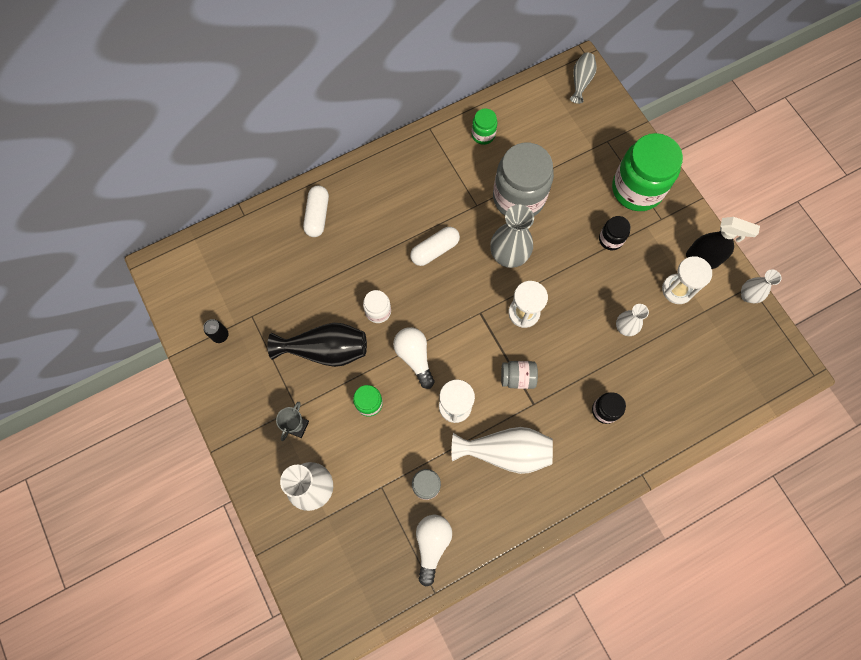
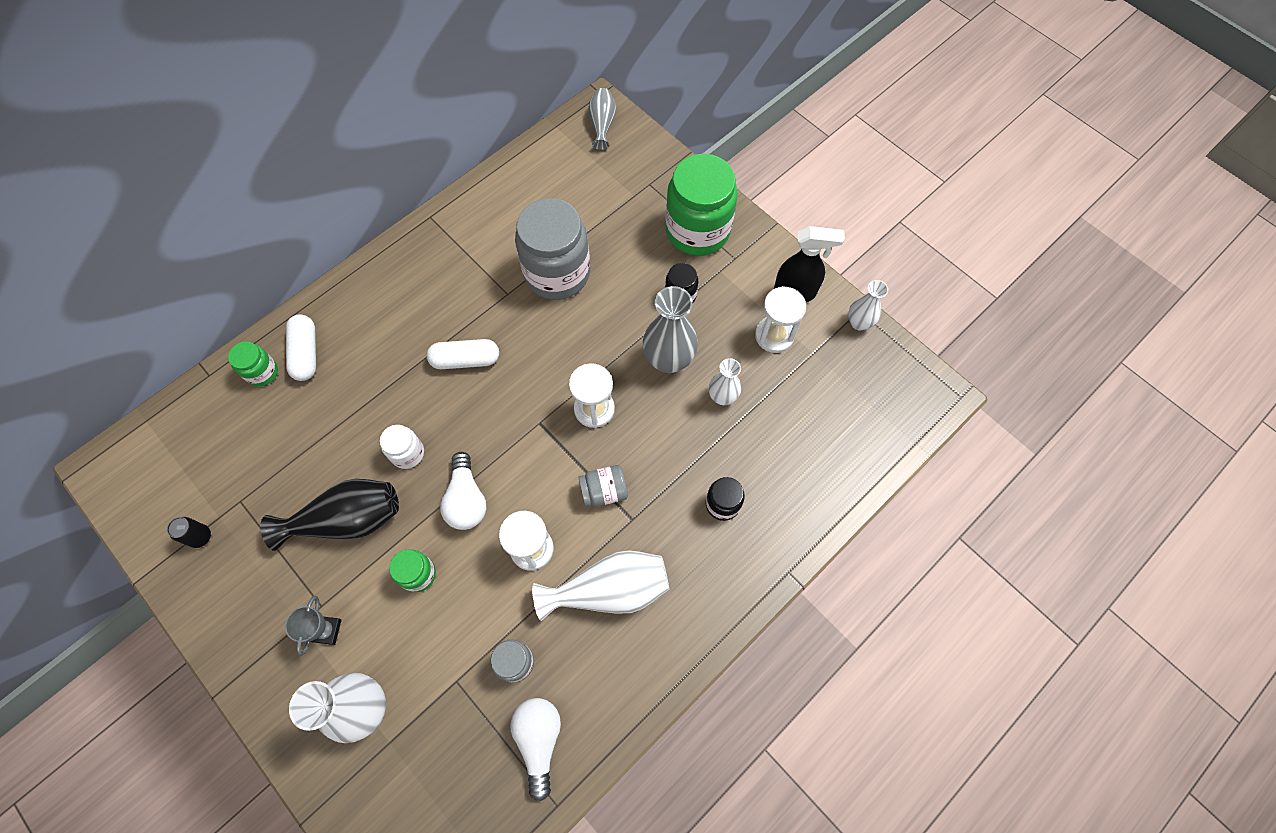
camera: 15 degrees left, 5 degrees down
(414, 357) = (466, 499): white light bulb -> white light bulb turned 150 degrees counterclockwise
(434, 250) = (465, 360): white capsule -> white capsule turned 45 degrees clockwise
(483, 135) = (497, 210): green jar -> green jar (262, 372)
(508, 256) = (560, 345): grey vase -> grey vase (668, 359)

